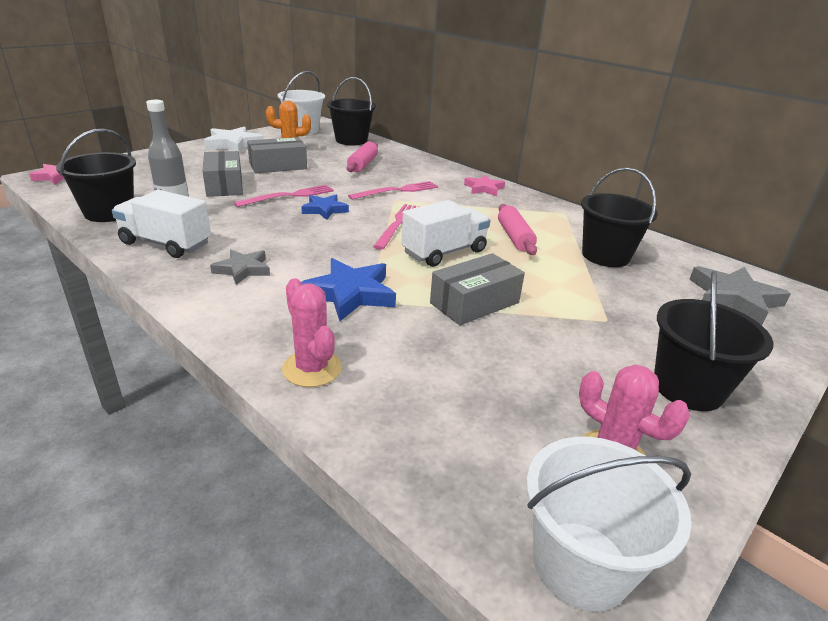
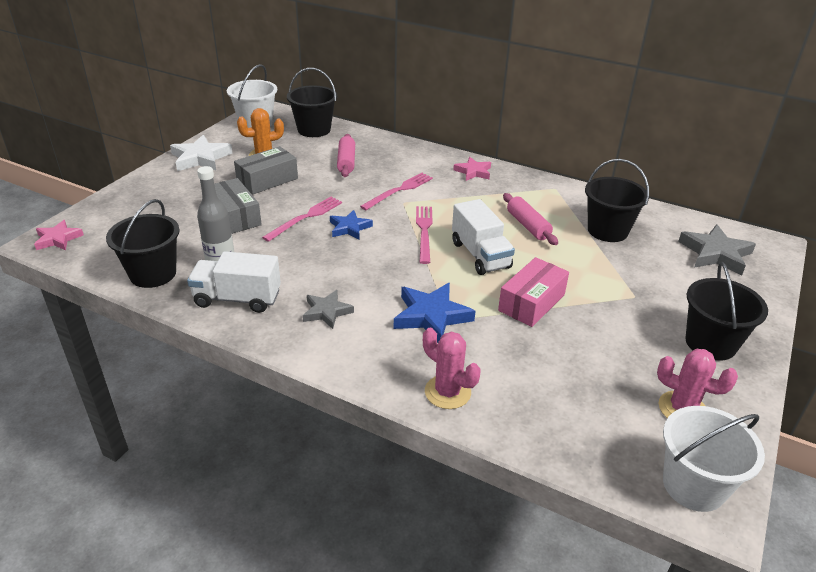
camera: 15 degrees left, 5 degrees up
(444, 252) = (480, 255): white truck -> white truck turned 120 degrees clockwise
(474, 303) = (531, 302): grey box -> pink box

